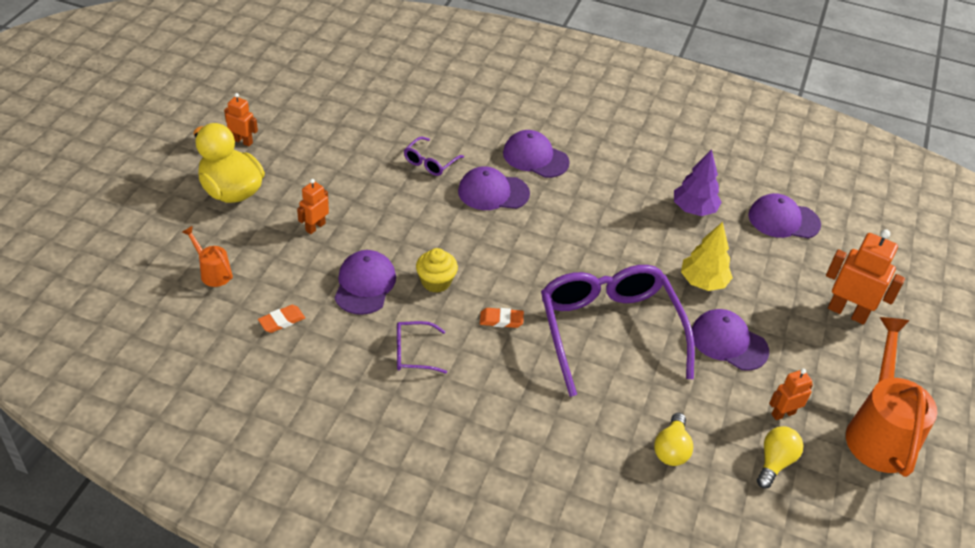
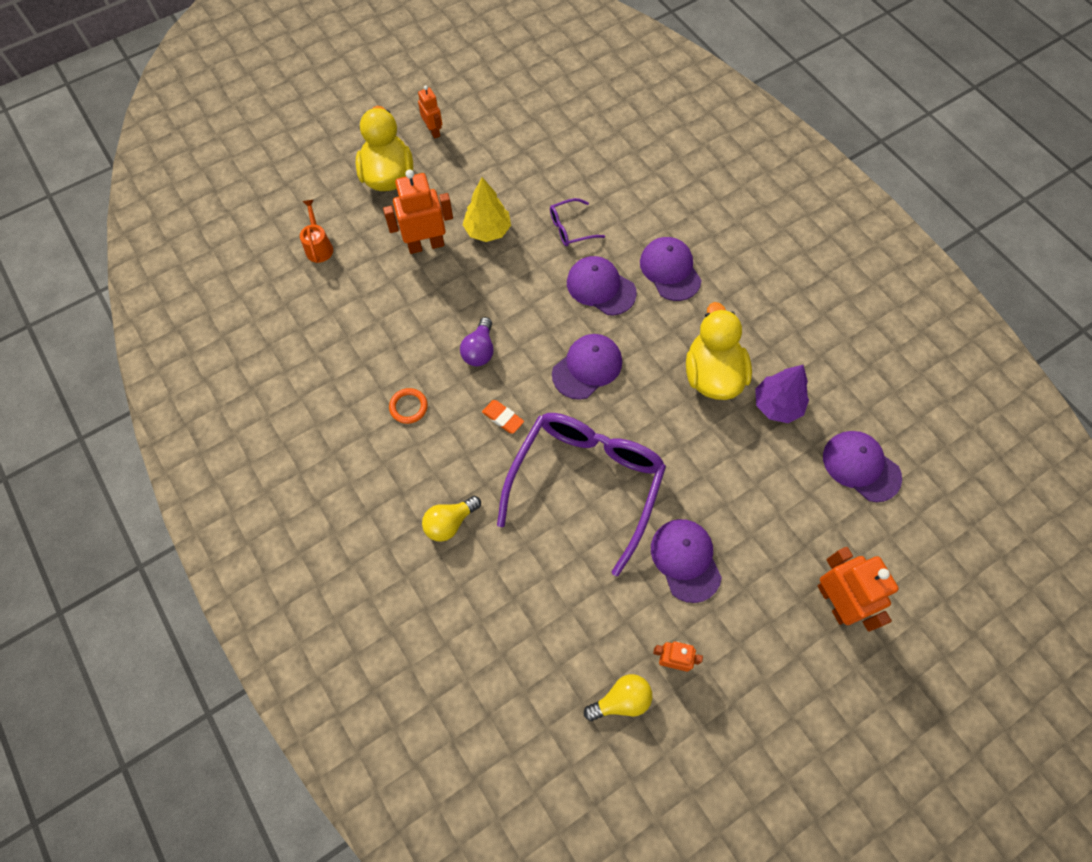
camera: 40 degrees right, 20 degrees up
(282, 321) = (334, 319): orange eraser -> none
(315, 227) = (426, 245): orange robot -> orange robot, size x1.74
(365, 285) = (421, 321): purple cap -> purple cap (587, 367)
(413, 353) = (408, 407): purple glasses -> orange ring
(436, 282) = (479, 350): yellow cupcake -> purple light bulb
(631, 212) = (712, 375): none -> yellow duck
(671, 449) = (541, 627): yellow light bulb -> yellow light bulb (450, 522)
(703, 282) = (717, 485): yellow tree -> yellow tree (488, 230)
(879, 432) = (748, 739): orange watering can -> none

